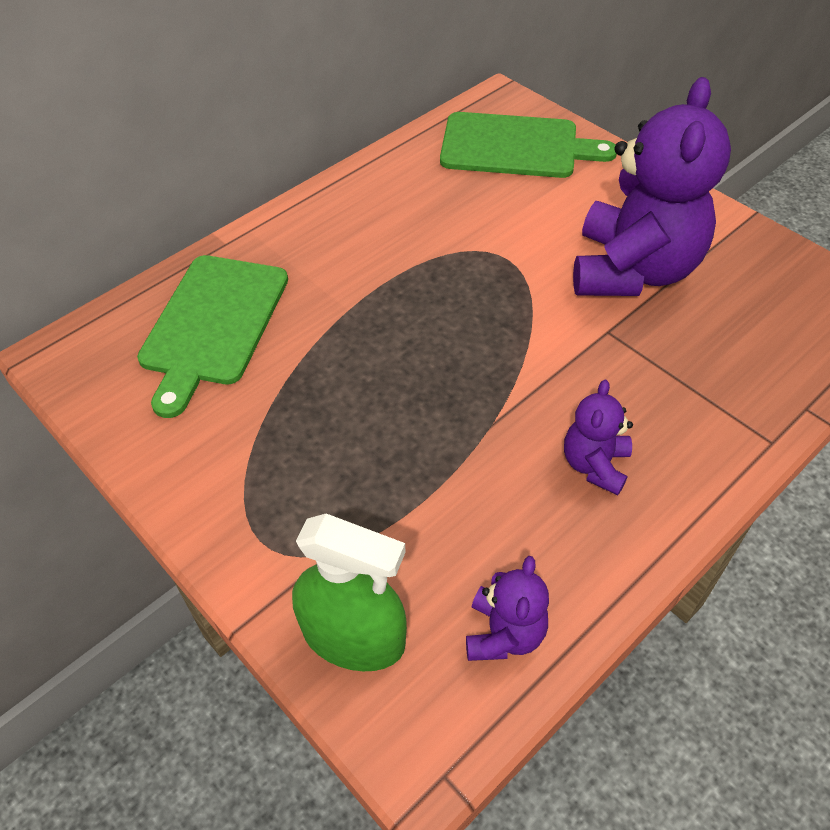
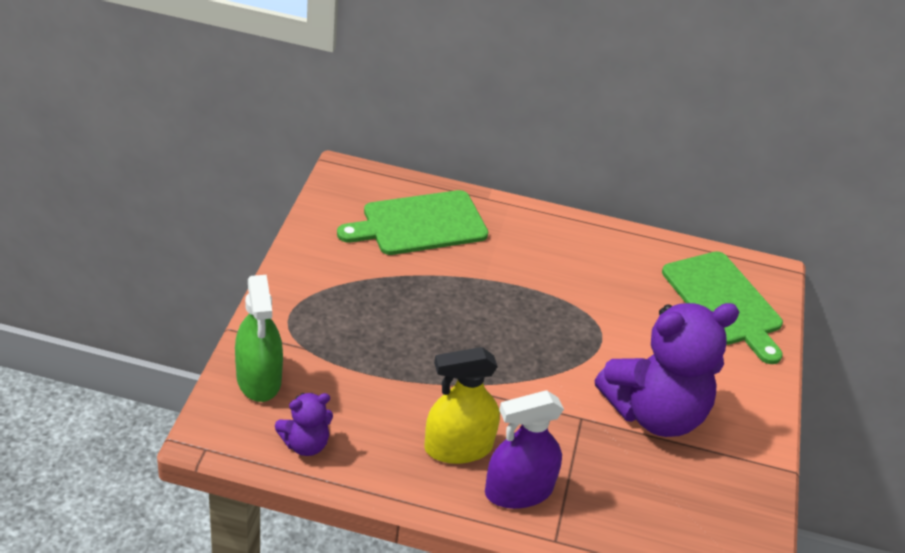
camera: 50 degrees right, 10 degrees down
(594, 465) = (458, 447): purple teddy bear -> yellow spray bottle
(687, 439) = (518, 491): none -> purple spray bottle

